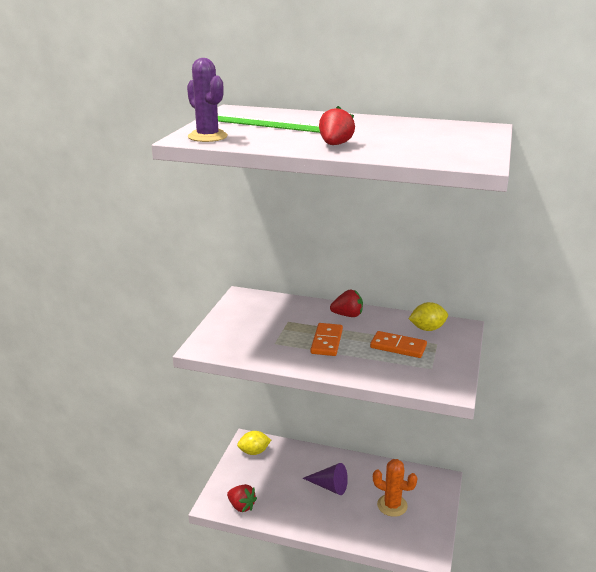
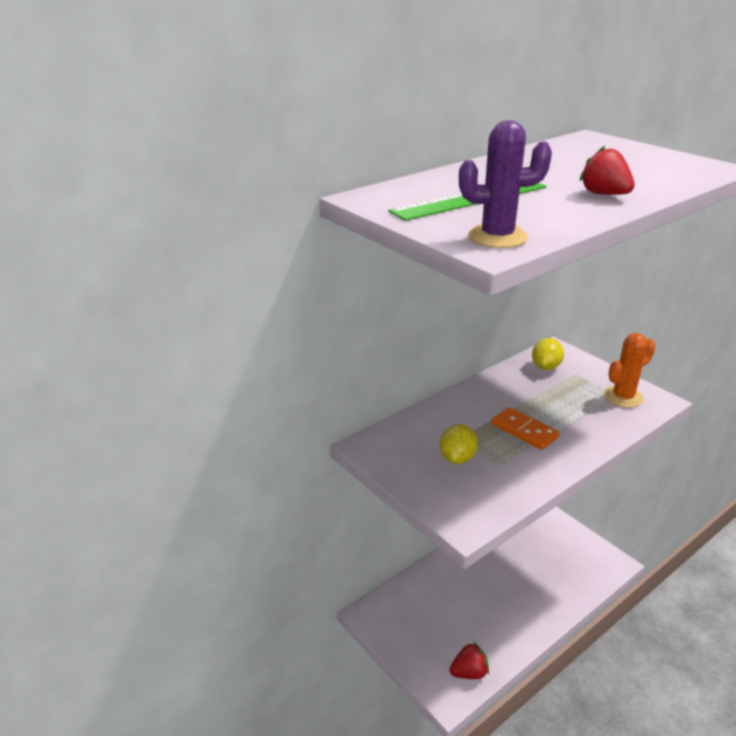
camera: 55 degrees left, 5 degrees up
(254, 452) = (390, 618): yellow lemon -> yellow lemon (457, 458)
(329, 486) = (488, 584): purple cone -> none
(347, 315) = (480, 397): red strawberry -> none
(392, 505) = (543, 554): orange cactus -> orange cactus (623, 397)
(398, 347) = (567, 395): orange domino -> none

